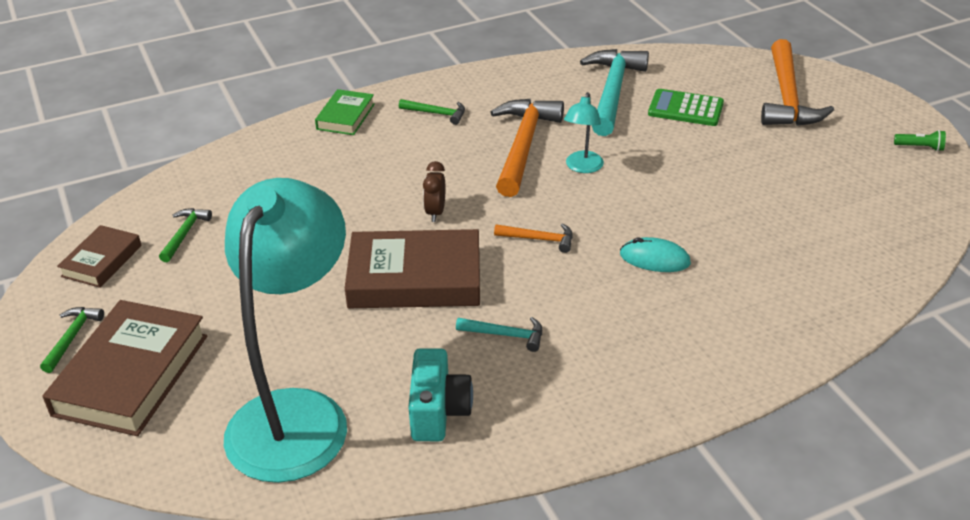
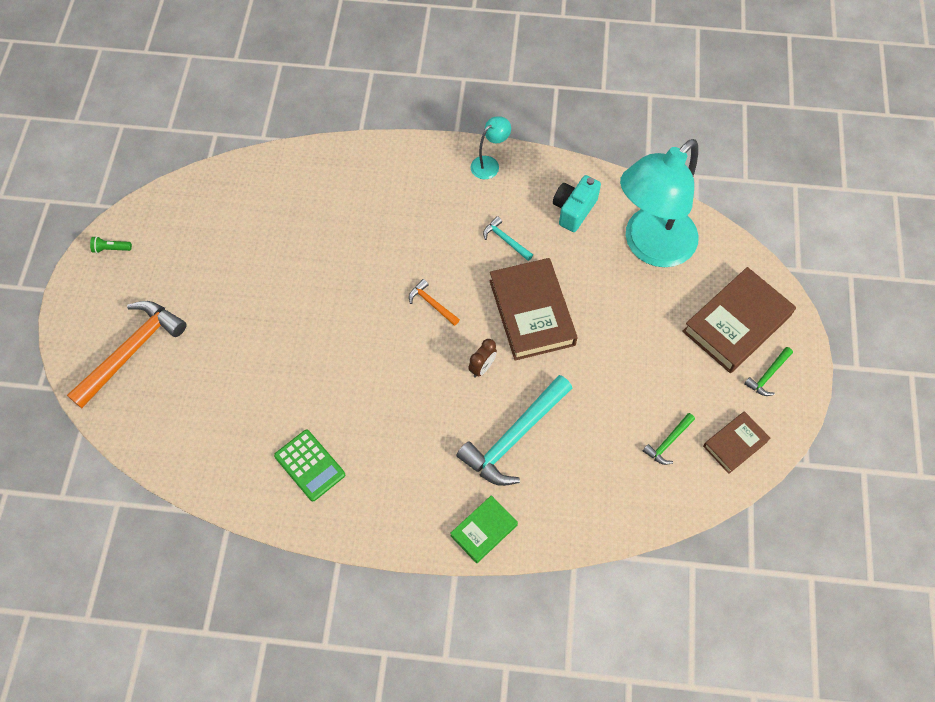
camera: 150 degrees left, 25 degrees up
(415, 278) = (531, 312): brown book -> brown book turned 45 degrees clockwise
(436, 113) = (408, 490): green hammer -> none
(523, 146) = (371, 407): orange hammer -> none
(582, 167) = (349, 358): turquoise lamp -> turquoise lamp (489, 164)
(612, 92) = (250, 437): turquoise hammer -> turquoise hammer (514, 437)
(654, 259) = (375, 249): turquoise mouse -> none
(685, 109) = (217, 381): green calculator -> green calculator (309, 465)
(920, 147) = (111, 249): green flashlight -> green flashlight turned 45 degrees counterclockwise

